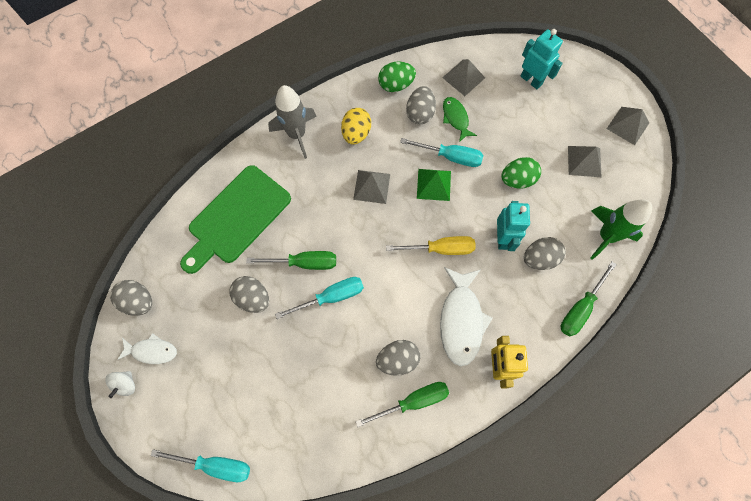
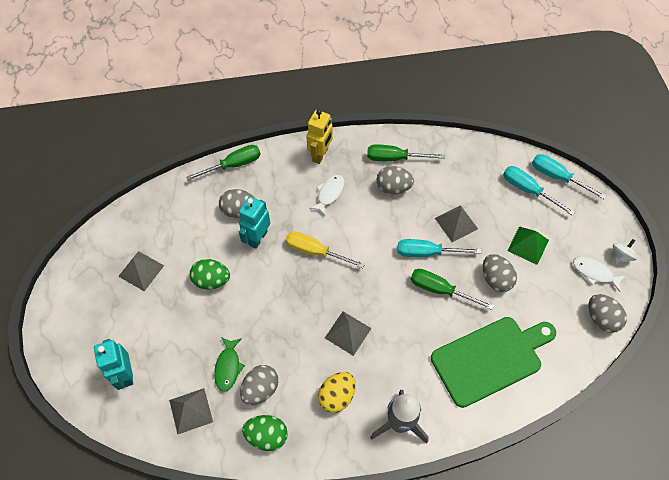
camera: 155 degrees left, 10 degrees down
(434, 184) = (289, 309): green pyramid -> green pyramid (528, 245)
(450, 157) = (258, 329): turquoise screwdriver -> turquoise screwdriver (528, 190)
(461, 320) = (329, 193): white fish -> white fish, size x0.58
(606, 236) = (173, 204): green rocket -> none
(628, 125) = (75, 285): grey pyramid -> grey pyramid (456, 223)

